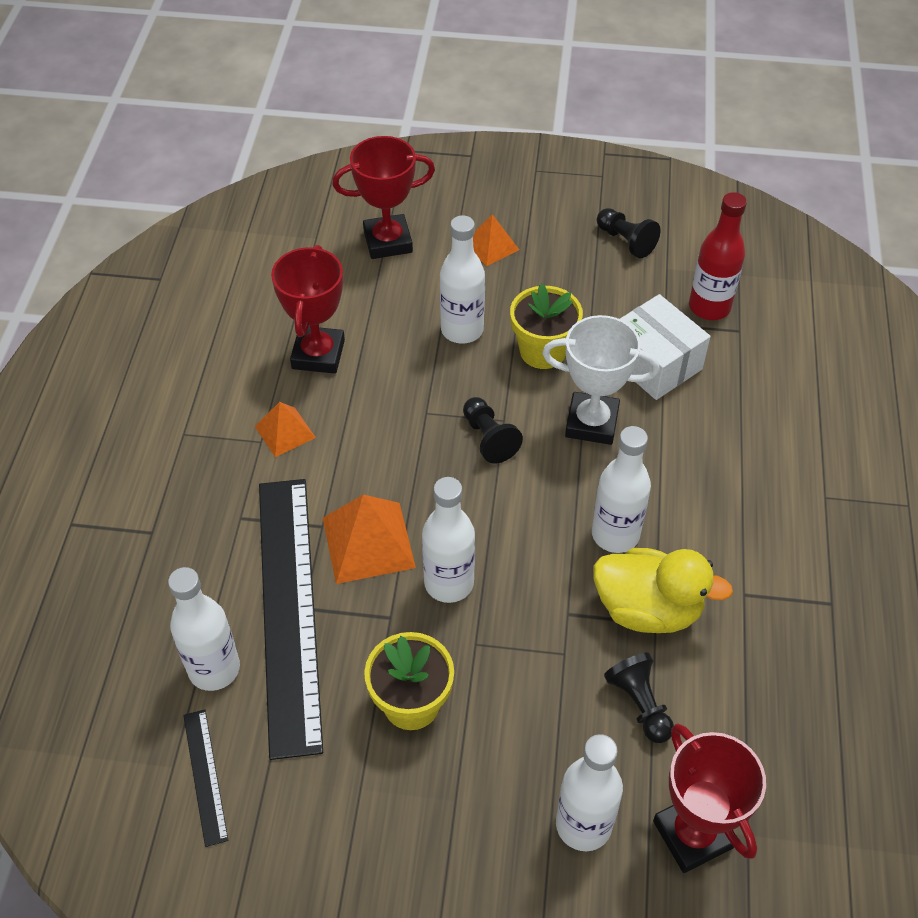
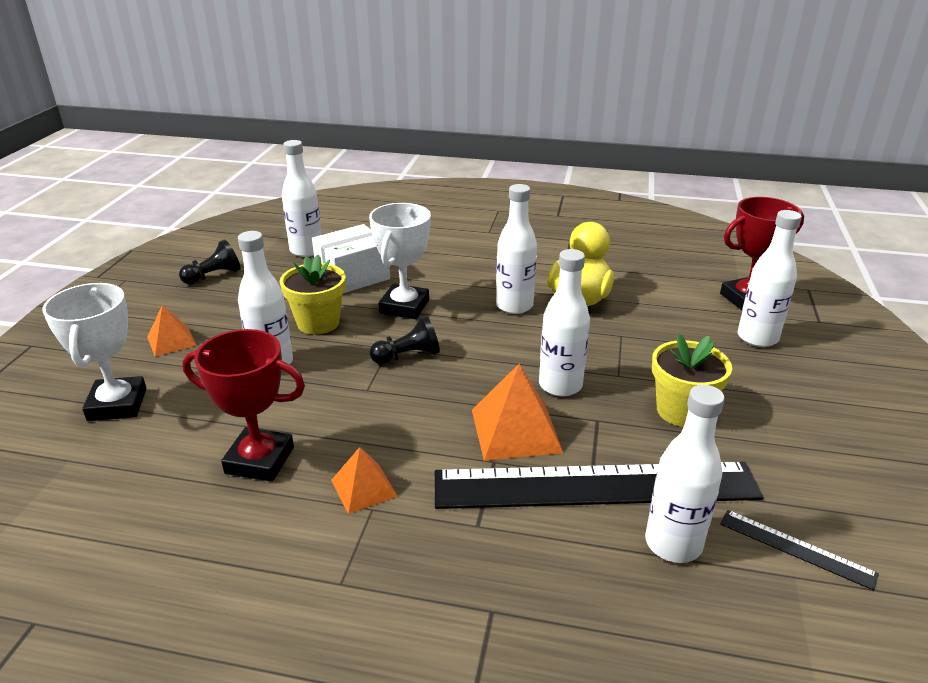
camera: 85 degrees left, 20 degrees down
(205, 776) = (796, 548): black ruler -> black ruler turned 45 degrees clockwise
(388, 241) = (117, 404): red trophy -> white trophy
(639, 704) = (657, 309): black pawn -> none
(709, 307) = (306, 250): red bottle -> white bottle

